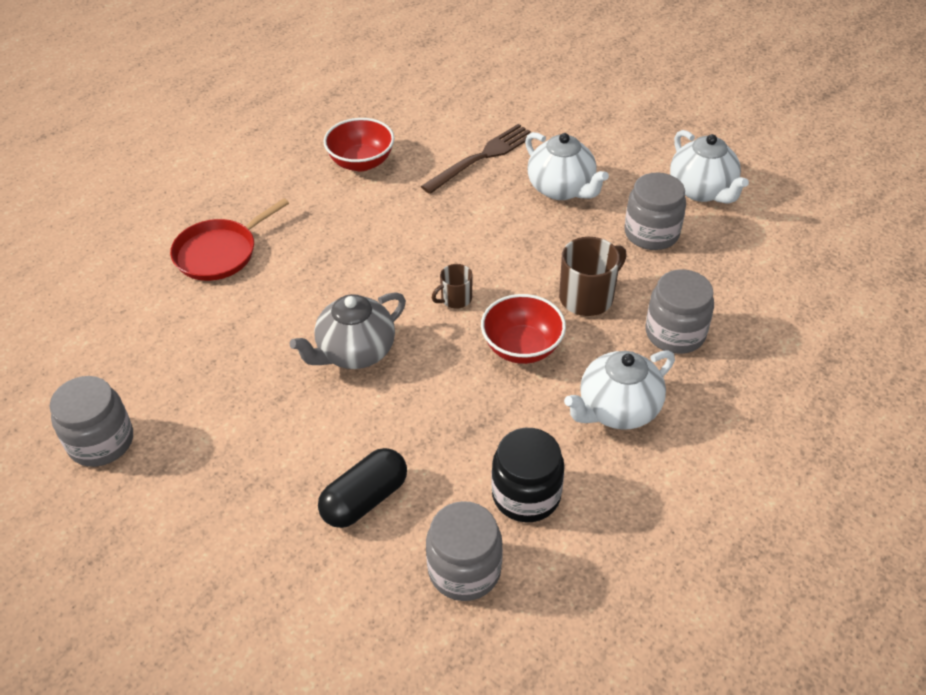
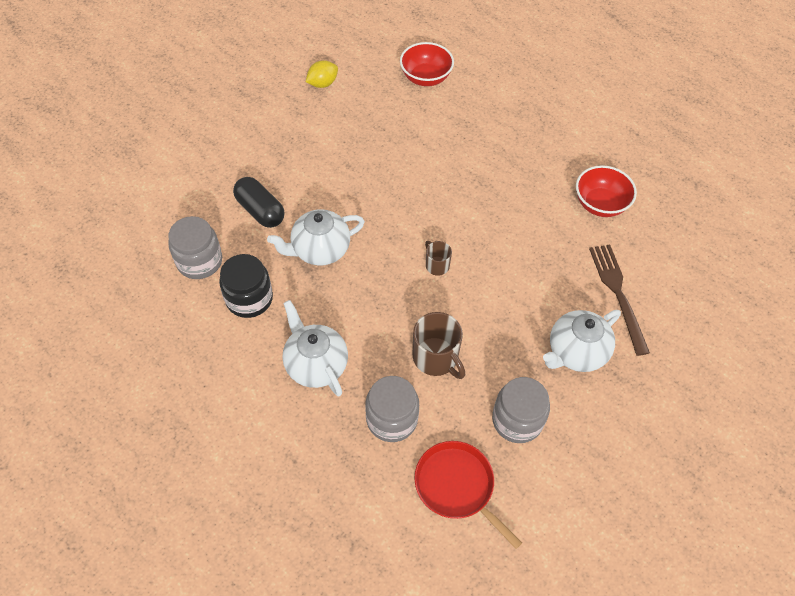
camera: 90 degrees right, 10 degrees up
(101, 442) = (322, 83): grey jar -> yellow lemon
(219, 253) = (487, 123): red pan -> red pan (457, 486)
(355, 352) = (385, 203): grey teapot -> none
(483, 156) = (617, 293): brown fork -> brown fork turned 150 degrees counterclockwise
(522, 347) = (383, 306): red bowl -> red bowl (425, 78)
(702, 190) = (582, 477): white teapot -> white teapot (320, 250)

